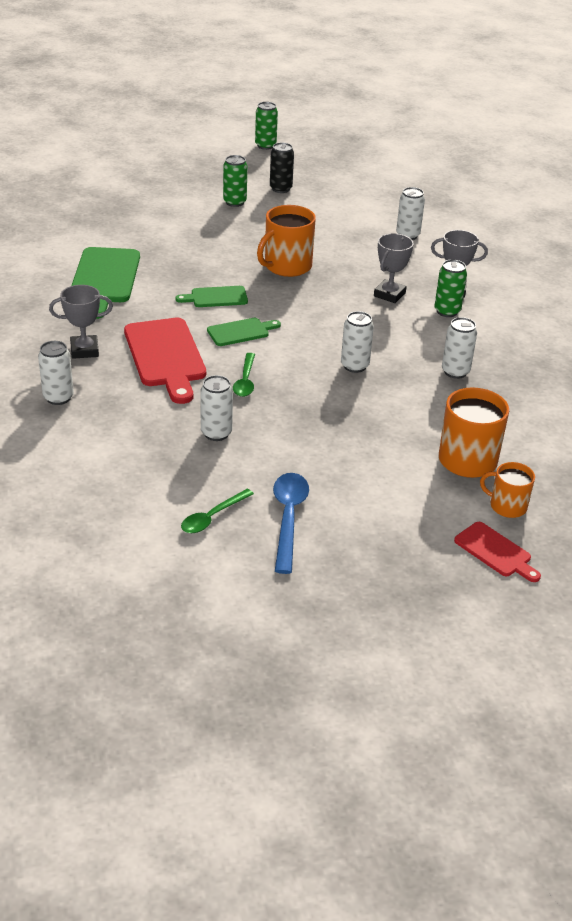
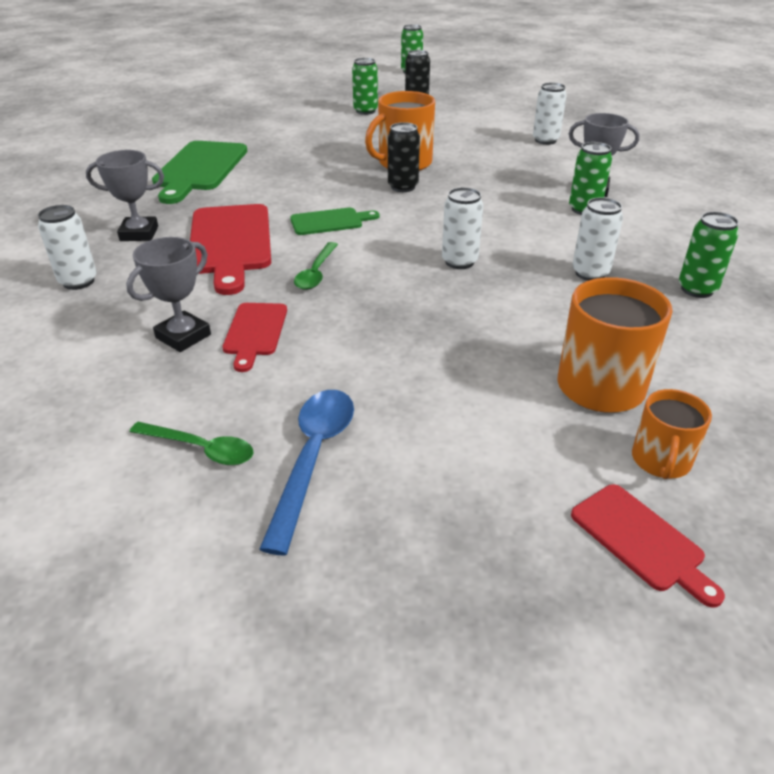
camera: 10 degrees right, 0 degrees up
(212, 517) = (201, 449): green spoon -> green spoon turned 120 degrees counterclockwise
(216, 297) = (314, 188): green cutting board -> none
(216, 433) = (255, 332): white can -> red cutting board
(292, 293) = (403, 187): none -> black can
(389, 294) = (516, 191): grey trophy -> grey trophy (183, 336)
(507, 506) = (660, 461): orange mug -> orange mug turned 105 degrees counterclockwise
(533, 382) = (697, 289): none -> green can

